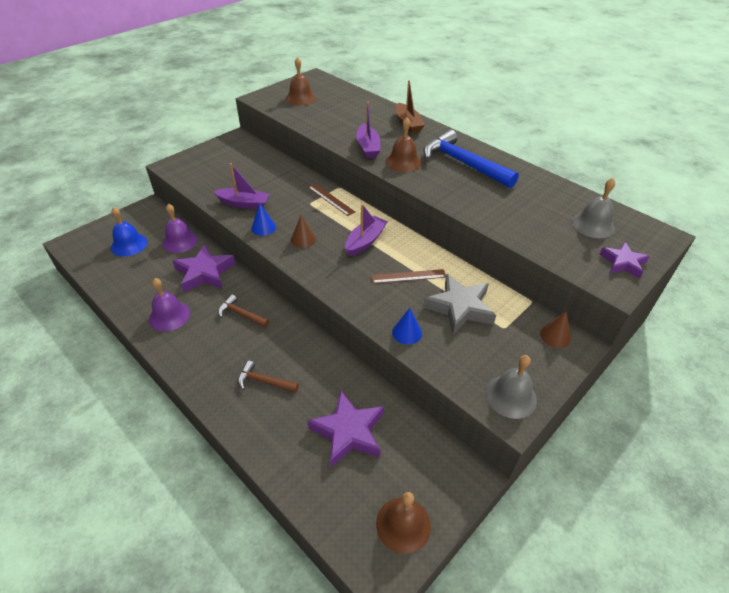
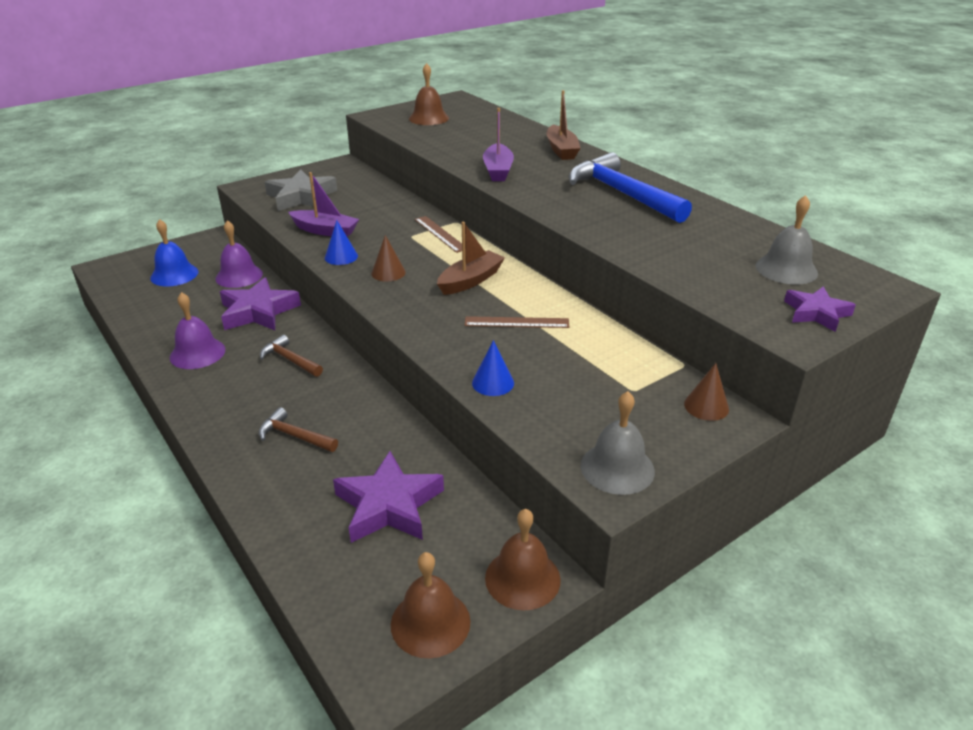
camera: 10 degrees right, 10 degrees down
(365, 241) = (470, 281): purple boat -> brown boat
(403, 162) = (540, 187): brown bell -> brown bell (522, 578)
(460, 308) = (577, 362): grey star -> grey star (301, 197)

